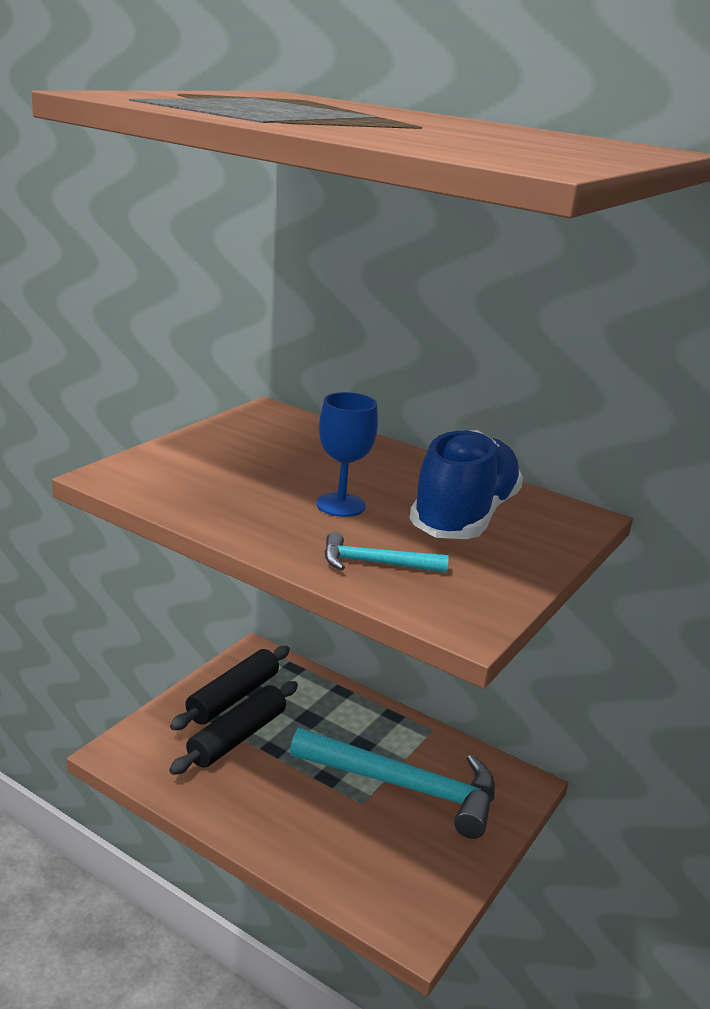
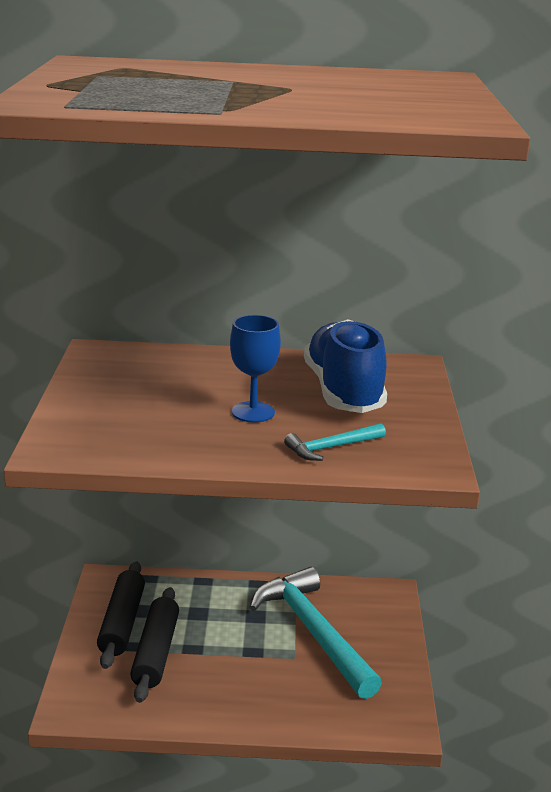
camera: 30 degrees left, 0 degrees up
(405, 787) = (313, 632): turquoise hammer -> turquoise hammer turned 105 degrees counterclockwise

